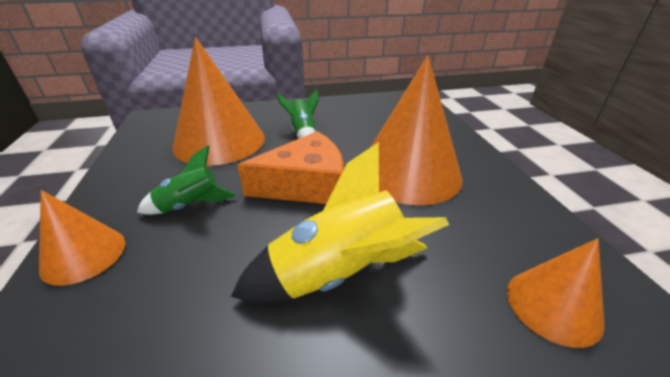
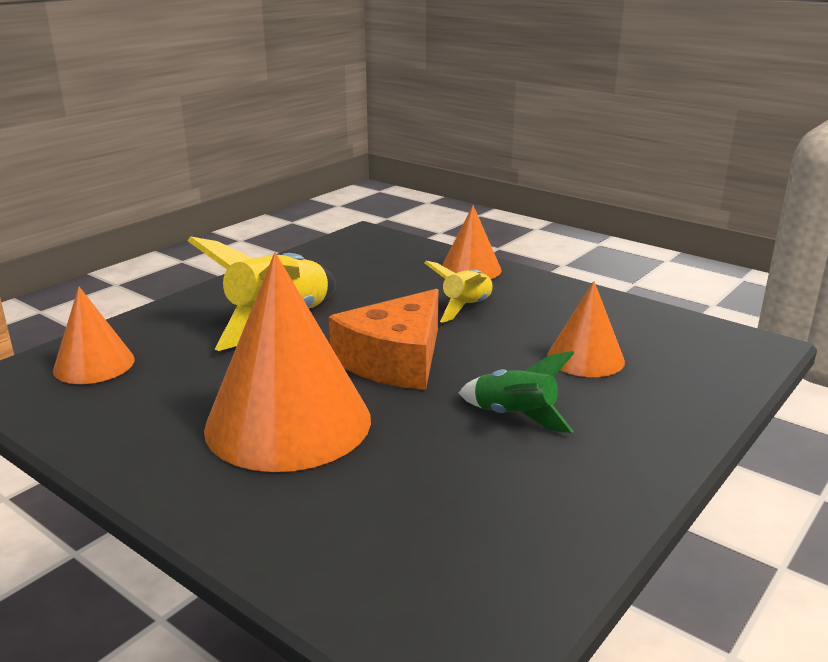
camera: 140 degrees right, 10 degrees down
(190, 206) = (466, 308): green rocket -> yellow rocket
(220, 141) = (585, 358): orange cone -> orange cone, size x0.53

